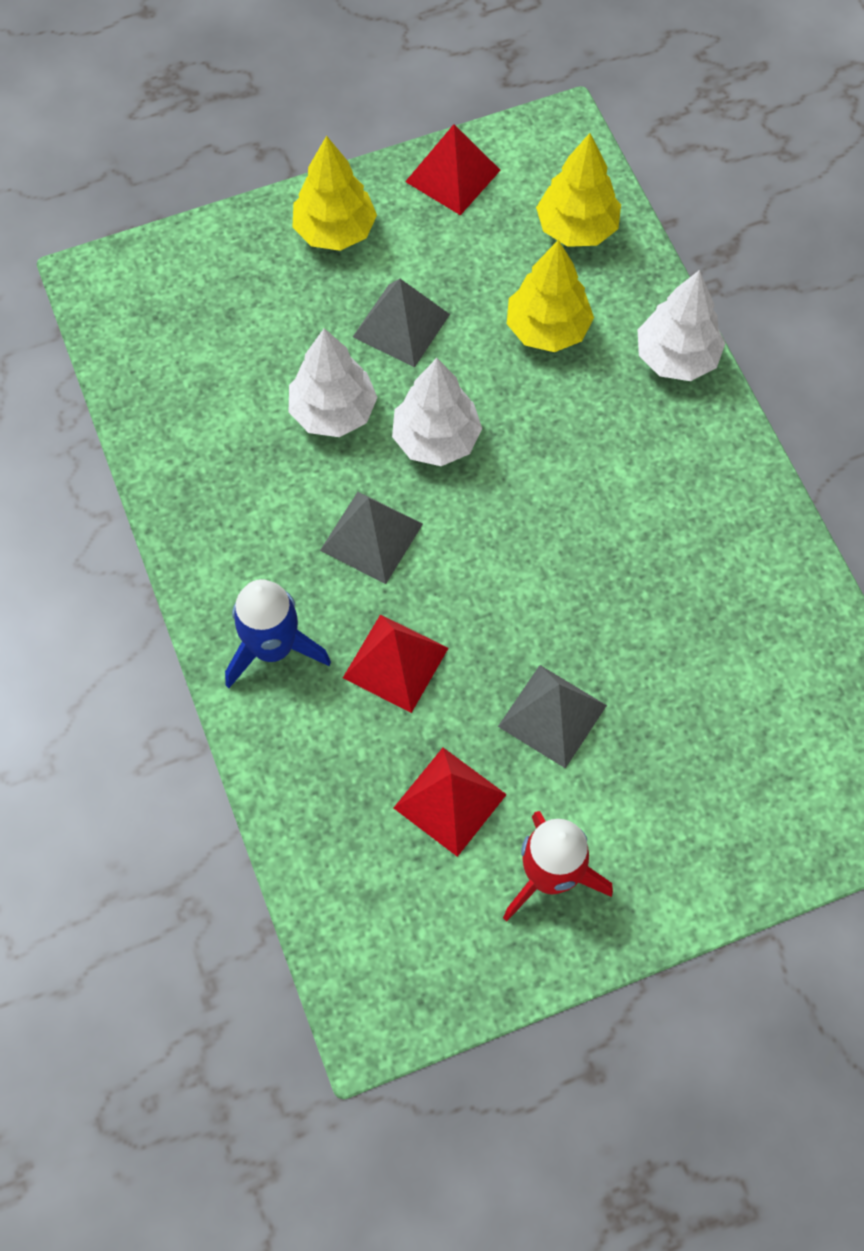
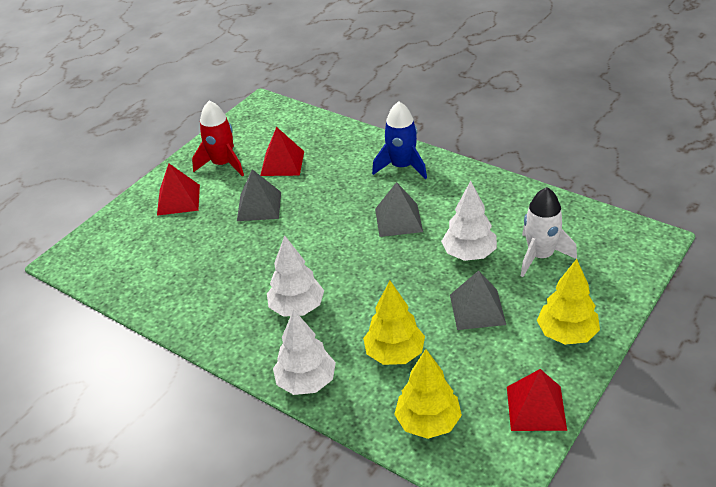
camera: 150 degrees right, 25 degrees down
(251, 349) = (540, 256): none -> white rocket
(395, 663) = (344, 188): red pyramid -> red pyramid (178, 199)
(436, 440) = (406, 271): white tree -> white tree (297, 308)

